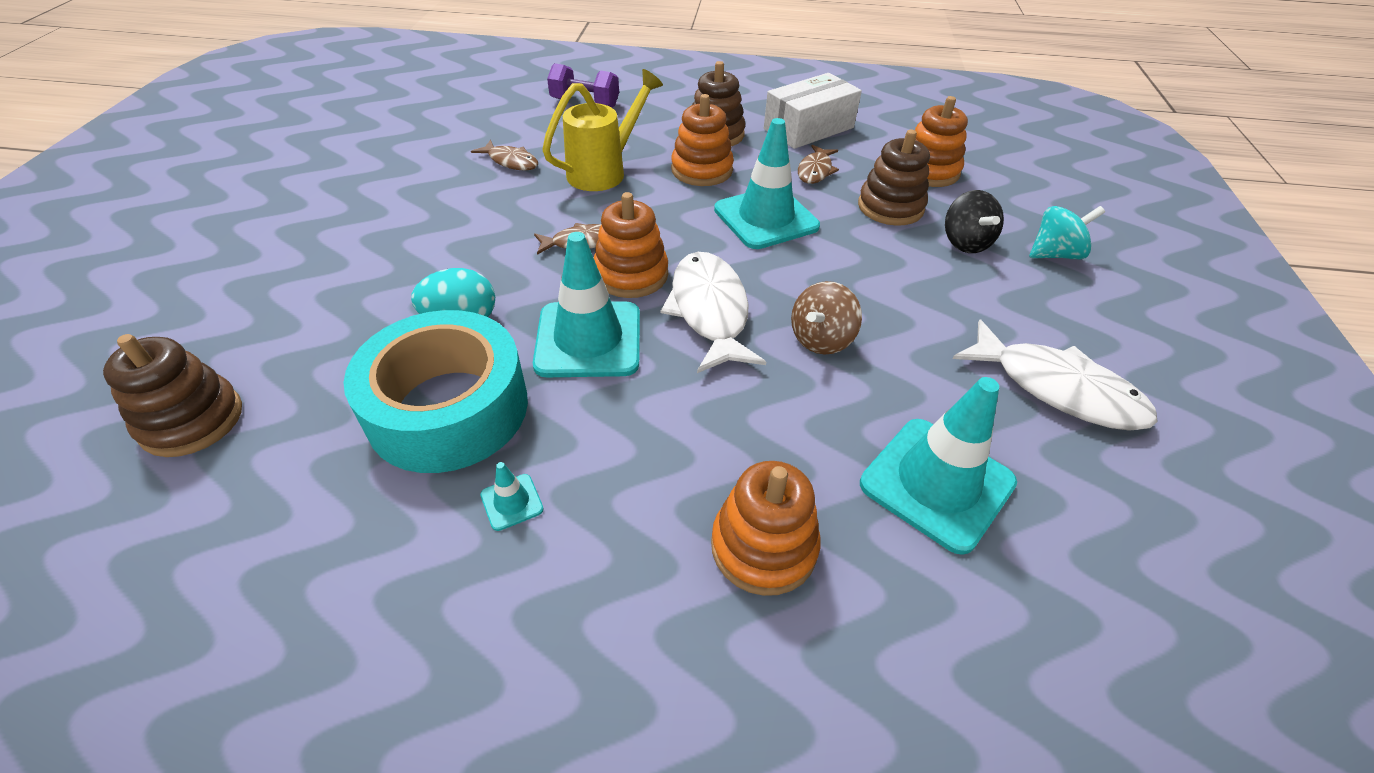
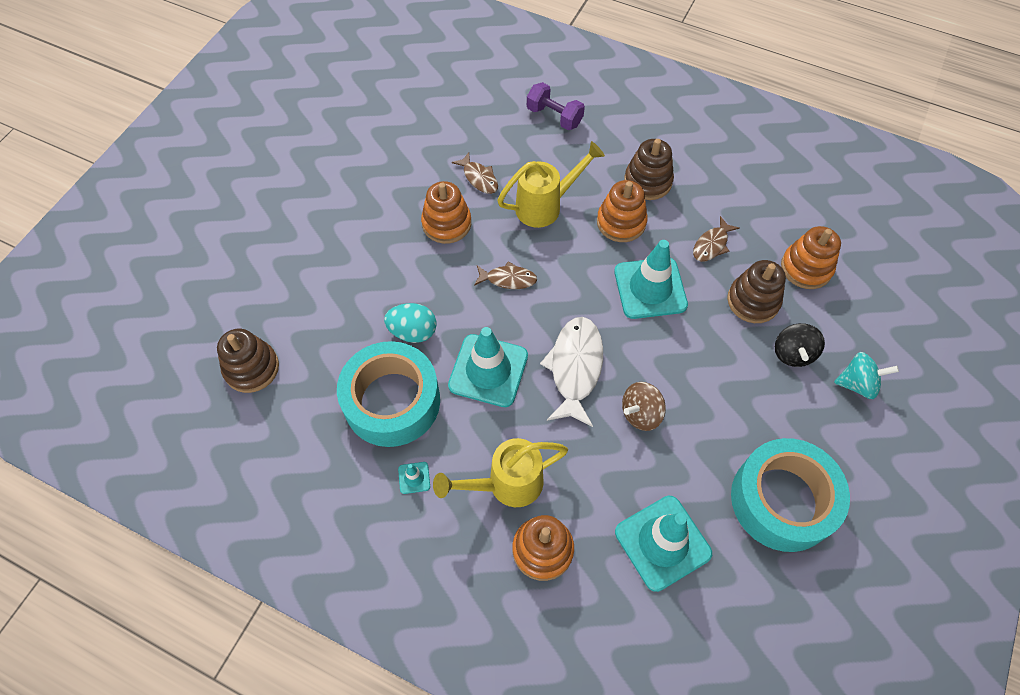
camera: 20 degrees right, 15 degrees up
(631, 274) = (533, 320): orange stacking toy -> orange stacking toy (446, 223)
(667, 471) = (506, 484): none -> yellow watering can
(808, 128) = (729, 191): white box -> none
(1057, 388) = (782, 500): white fish -> turquoise tape

